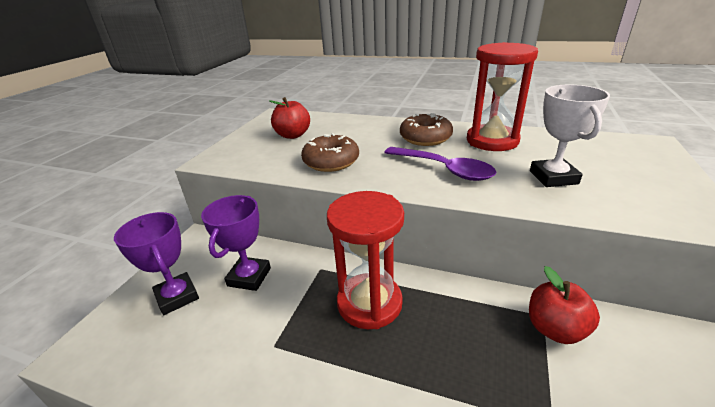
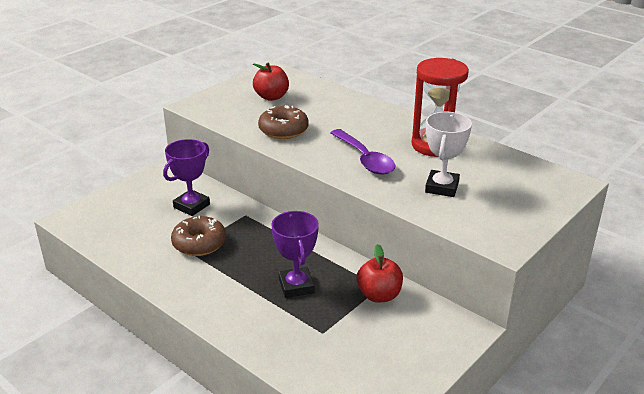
camera: 20 degrees right, 0 degrees up
(177, 297) = (137, 205): purple trophy -> purple trophy (296, 286)
(369, 303) = (264, 245): red hourglass -> none
(425, 138) = (381, 128): brown donut -> brown donut (199, 243)

